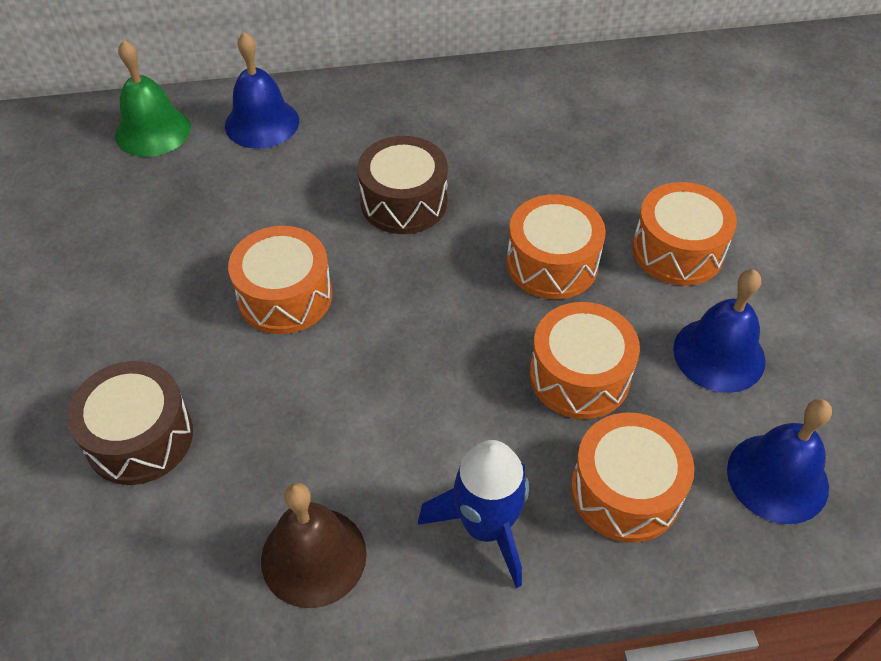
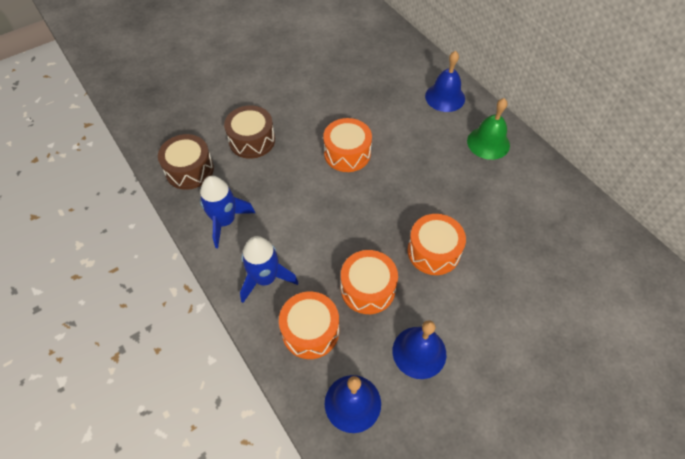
camera: 65 degrees right, 5 degrees up
(153, 131) = (411, 63): green bell -> green bell (488, 143)
(313, 556) = (225, 221): brown bell -> blue rocket
(404, 202) = (432, 173): brown drum -> brown drum (189, 170)
(677, 250) = (482, 309): orange drum -> none

